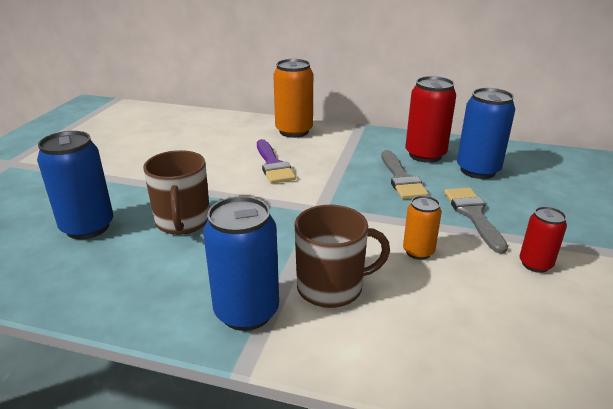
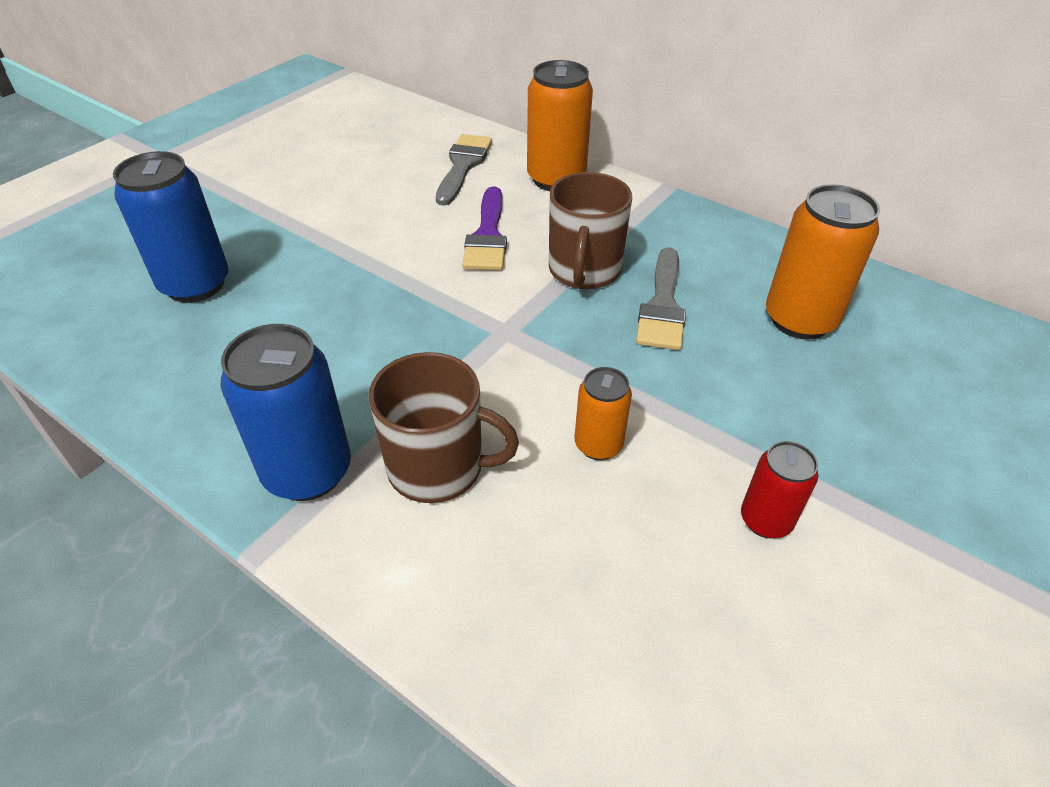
camera: 20 degrees right, 15 degrees up
(183, 222) = (312, 305): brown mug -> brown mug (584, 270)
(425, 155) = (732, 269): red can -> none
(473, 215) = (730, 403): grey brush -> grey brush (463, 166)
(478, 170) = (799, 320): blue can -> orange can

